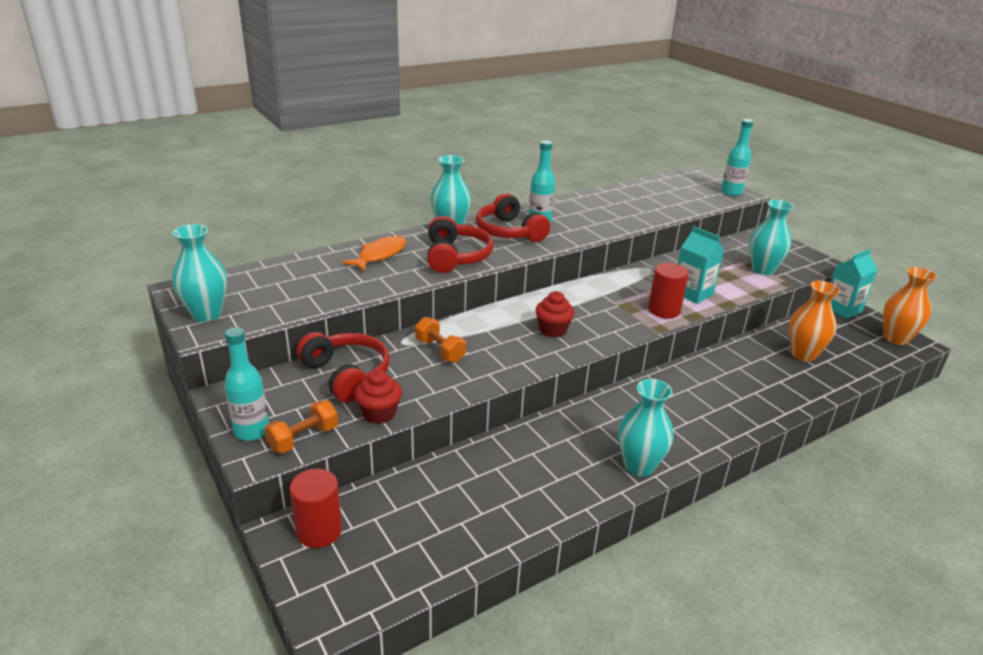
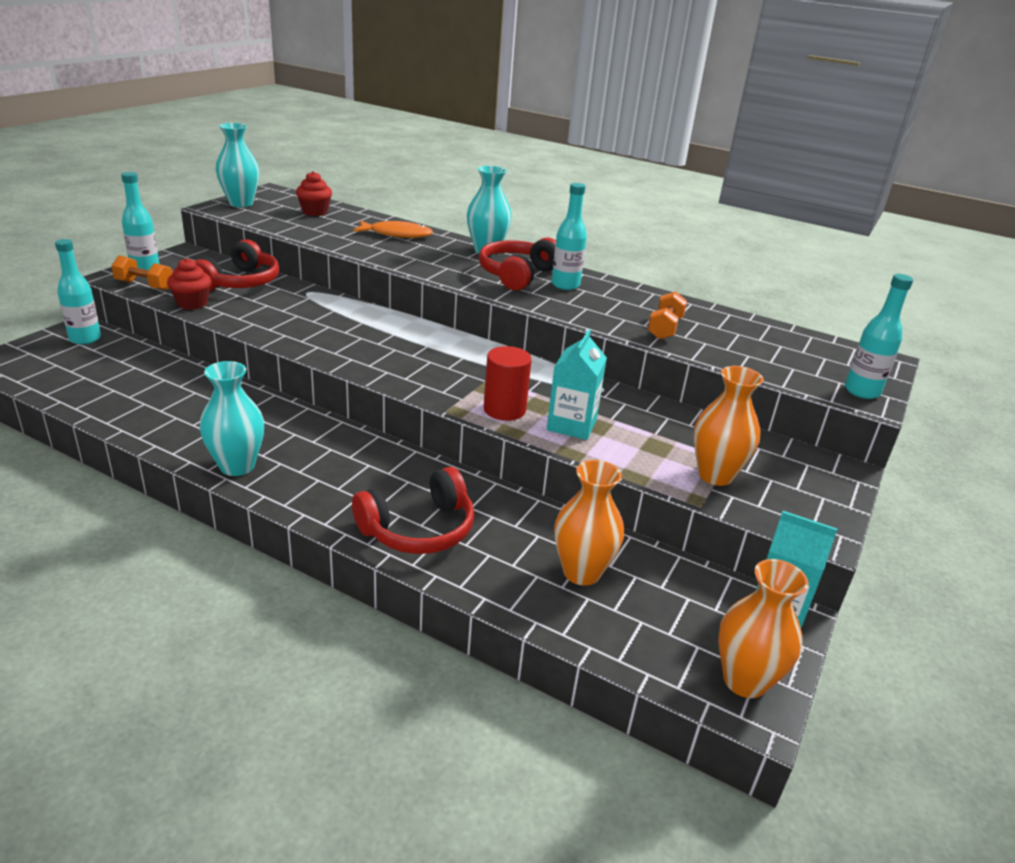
camera: 60 degrees right, 0 degrees up
(319, 530) = (85, 339): red cylinder -> turquoise bottle
(440, 350) = (307, 309): orange dumbbell -> orange dumbbell (665, 328)
(456, 257) = (430, 261): red headphones -> red headphones (418, 529)
(553, 330) = (393, 352): red cupcake -> red cupcake (315, 212)
(762, 270) = (715, 475): turquoise vase -> orange vase

